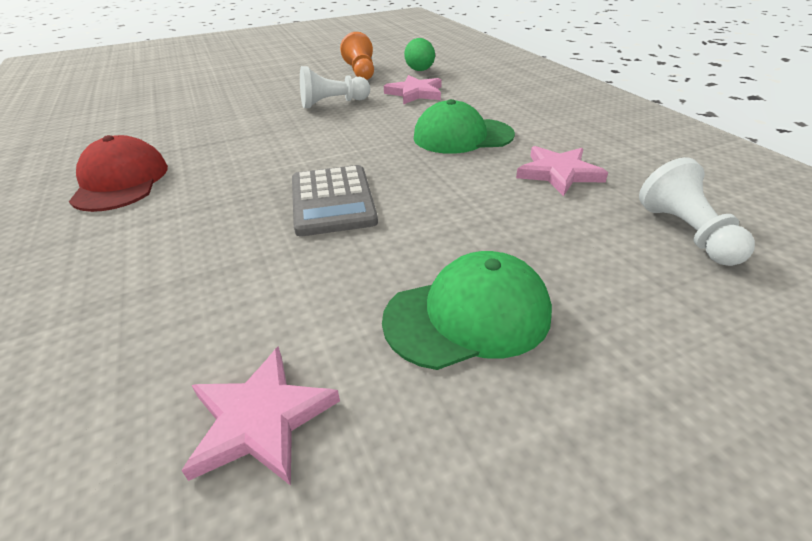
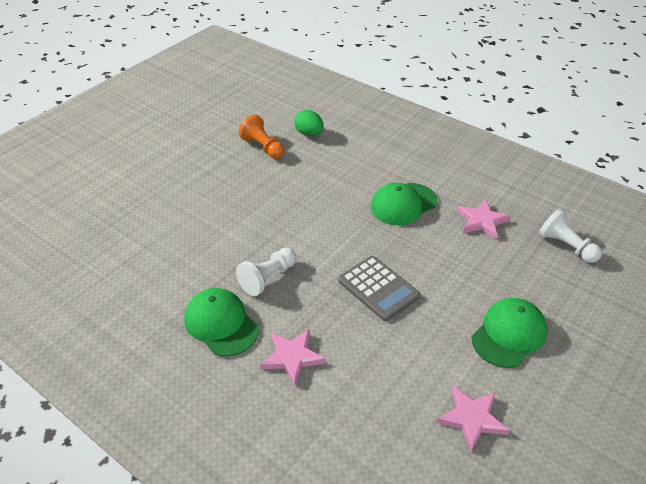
camera: 30 degrees left, 5 degrees up
(121, 182) = (221, 324): red cap -> green cap
(332, 103) = (281, 194): white pawn -> white pawn (268, 278)
(415, 93) = (331, 165): pink star -> pink star (292, 357)

